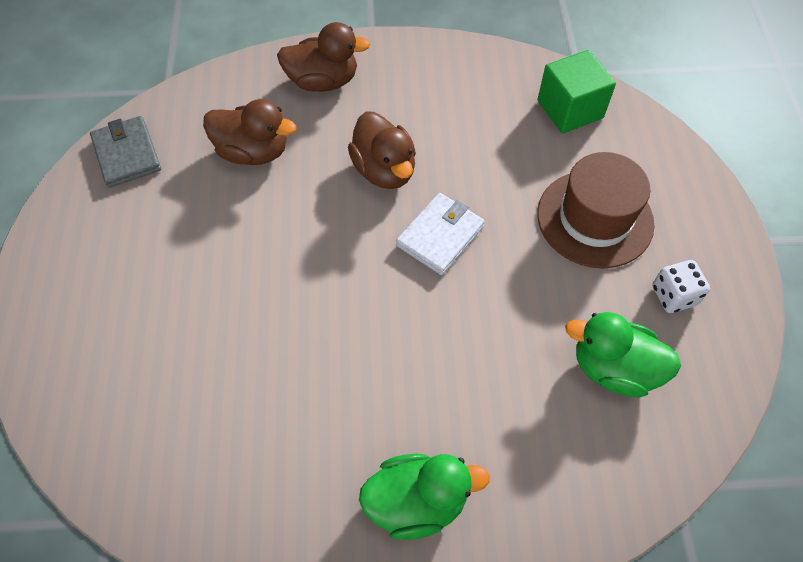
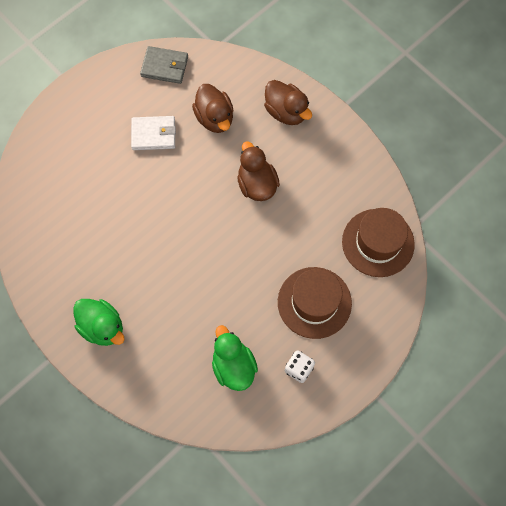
camera: 50 degrees right, 10 degrees up
(127, 154) = (164, 66): grey wallet -> grey wallet turned 75 degrees clockwise
(384, 170) = (257, 184): brown duck -> brown duck turned 135 degrees clockwise
(440, 236) = (240, 238): white wallet -> white wallet (153, 134)
(570, 109) = (378, 243): green cube -> brown hat

